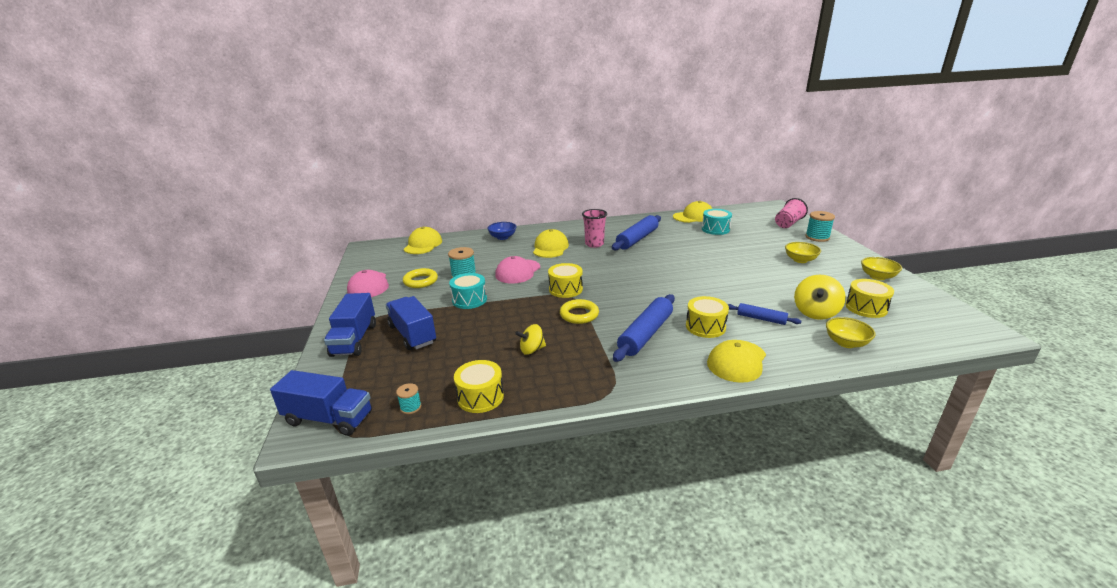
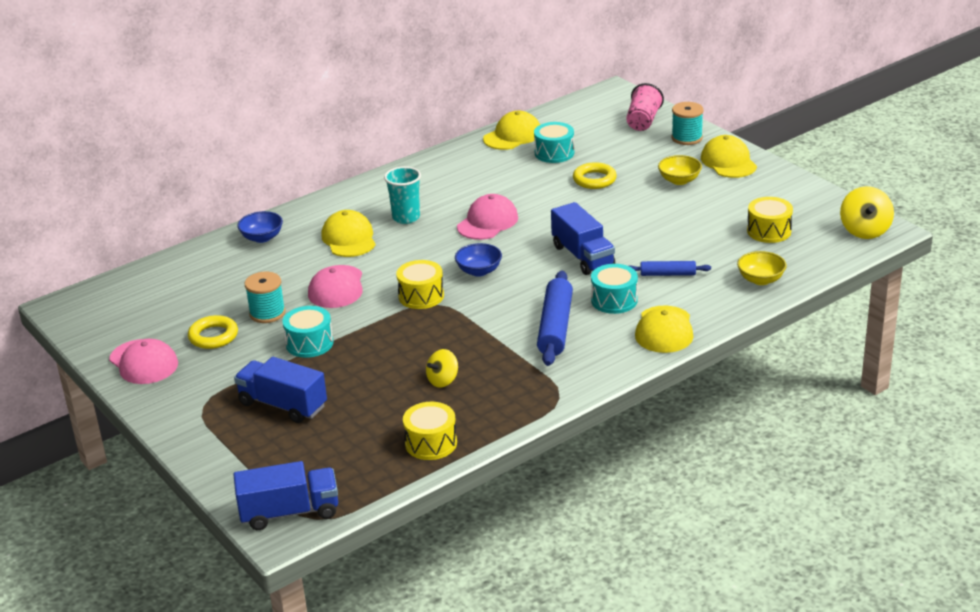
camera: 25 degrees left, 5 degrees up
(354, 340) = (215, 432): blue truck -> blue truck (583, 256)
(410, 407) = (366, 475): turquoise spool -> none
(423, 245) = (150, 280): yellow cap -> yellow cap (728, 162)
(579, 315) = (464, 325): yellow ring -> yellow ring (594, 179)
(594, 244) = (406, 217): pink cup -> turquoise cup
(616, 283) = (479, 271): none -> blue bowl
(637, 239) = (459, 195): blue rolling pin -> none
(644, 257) = (487, 222): none -> pink cap
(705, 327) = (614, 300): yellow drum -> turquoise drum
(815, 312) = (720, 251): yellow spinning top -> yellow spinning top (865, 231)
(877, 277) = (770, 185): yellow bowl -> none

